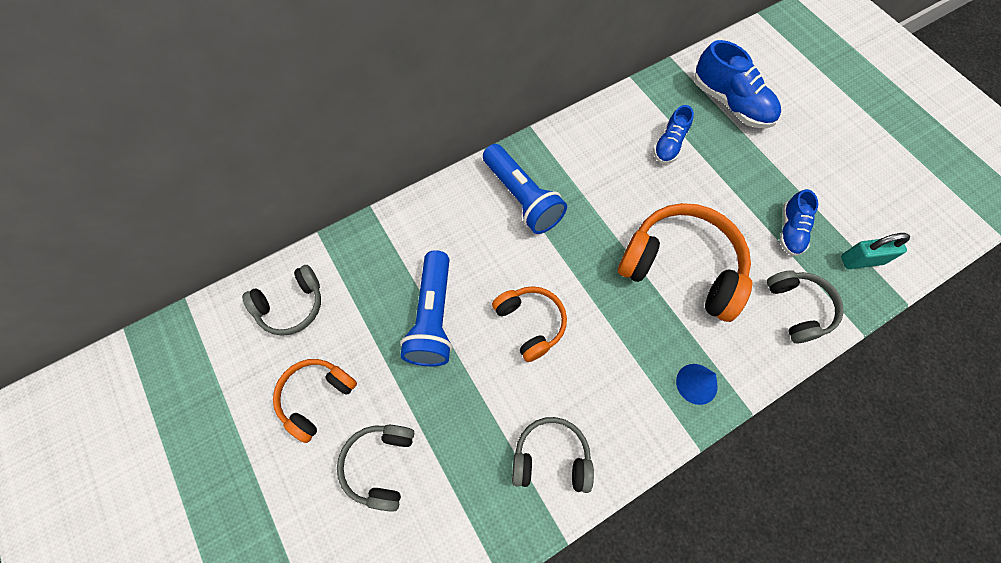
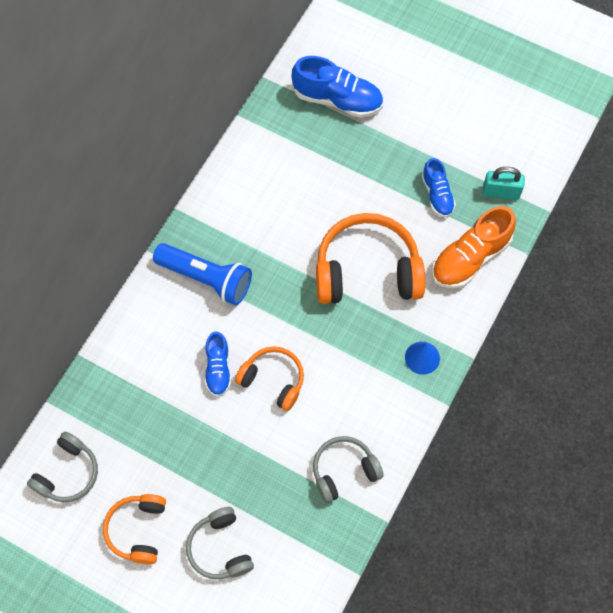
camera: 30 degrees left, 0 degrees up
(433, 318) = (192, 418): blue flashlight -> none
(669, 144) = (305, 166): blue shoe -> blue shoe (218, 369)
(798, 308) = (470, 258): grey headphones -> orange shoe
(861, 260) = (501, 192): turquoise padlock -> turquoise padlock turned 45 degrees clockwise

